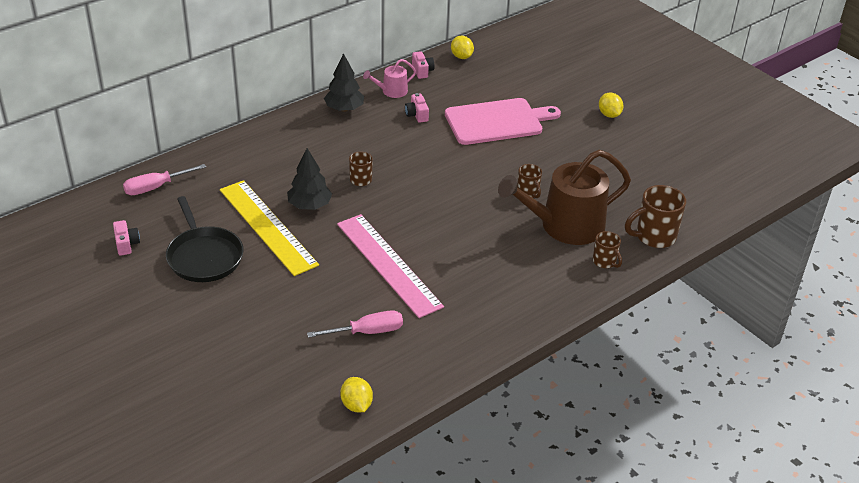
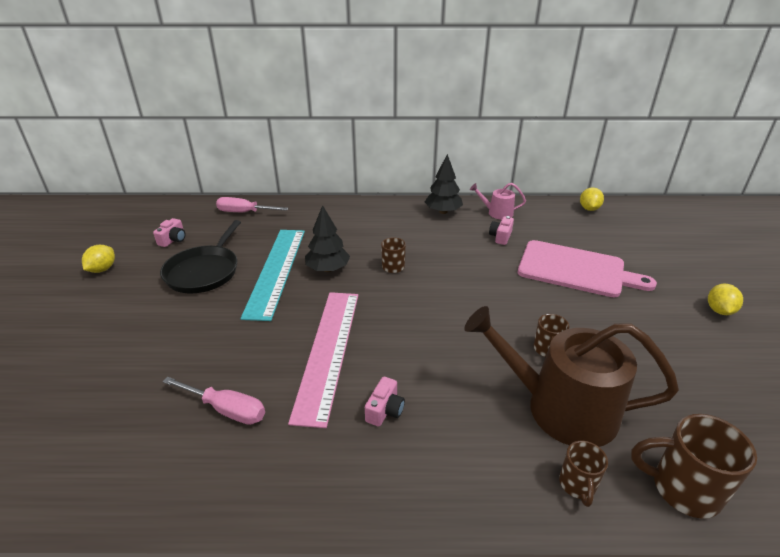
camera: 40 degrees right, 5 degrees down
(267, 227) = (276, 270): yellow ruler -> turquoise ruler
(356, 405) = (111, 489): yellow lemon -> yellow lemon (102, 269)
(422, 71) = (540, 208): pink camera -> pink camera (385, 410)

